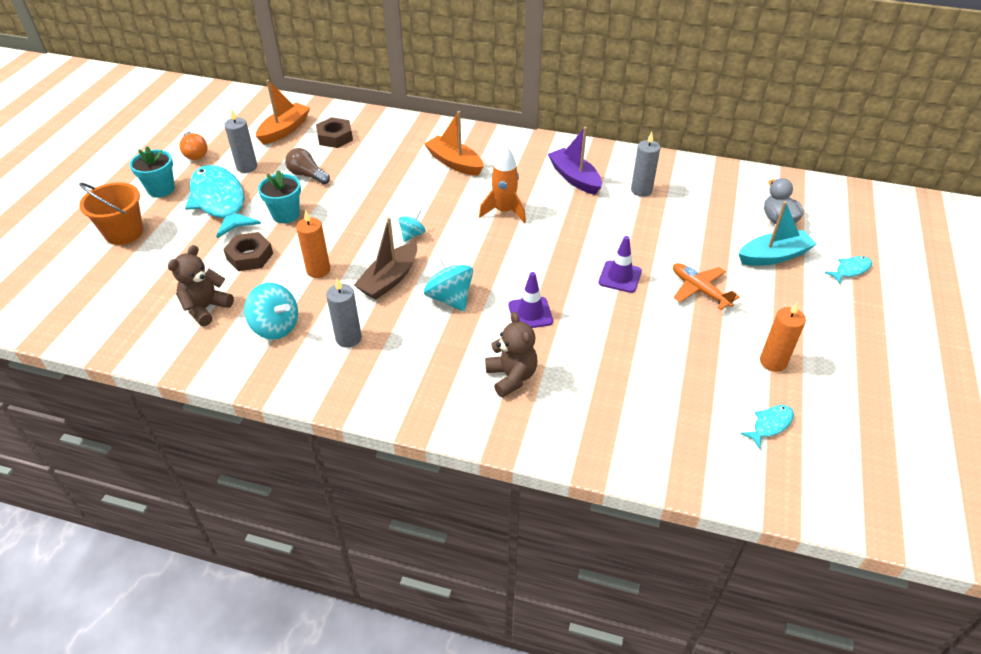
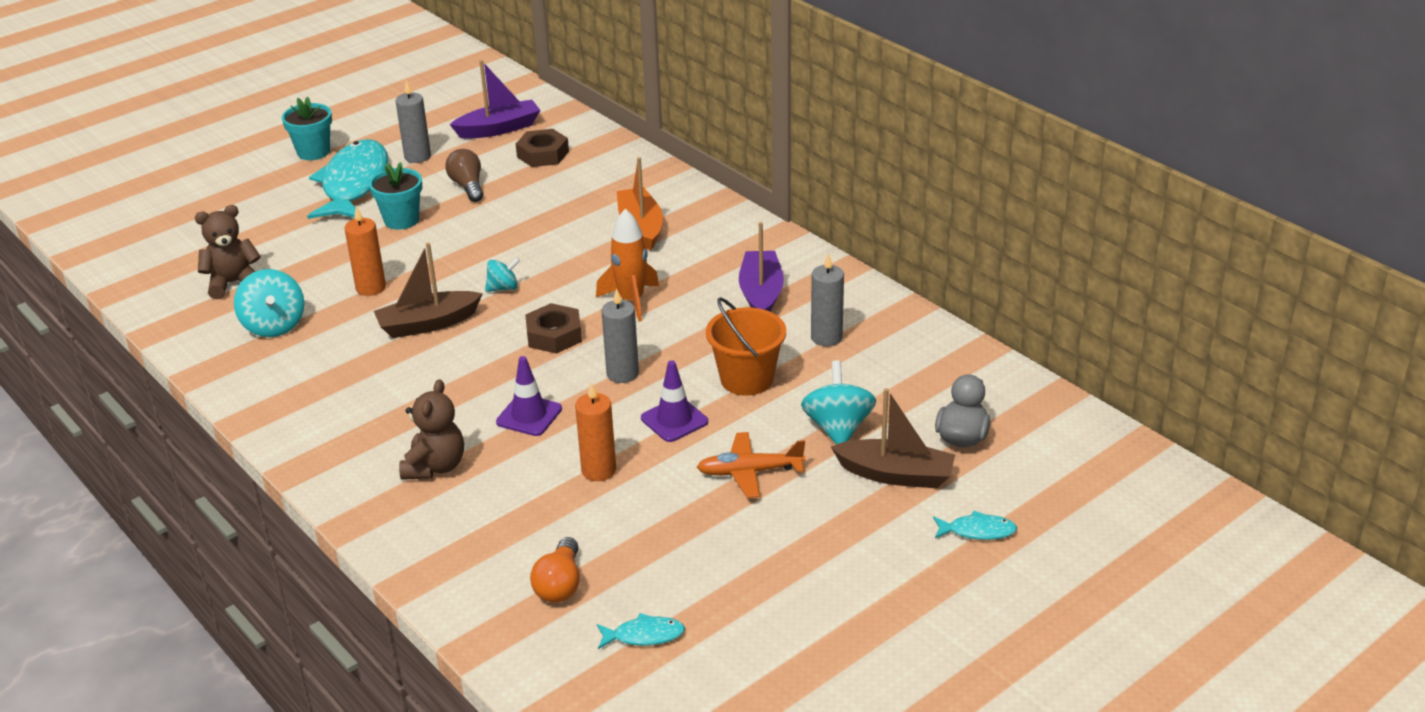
camera: 35 degrees right, 10 degrees down
(124, 233) = (237, 184): orange bucket -> orange bucket (746, 379)
(195, 153) = (383, 125): orange light bulb -> orange light bulb (560, 584)
(250, 256) = (323, 249): brown nut -> brown nut (554, 335)
(284, 130) = (498, 129): orange boat -> purple boat
(348, 338) = (326, 364): grey candle -> grey candle (622, 374)
(449, 298) = (465, 366): turquoise spinning top -> turquoise spinning top (838, 428)
(699, 290) = (749, 472): orange plane -> orange plane turned 90 degrees counterclockwise
(773, 256) = (895, 474): turquoise boat -> brown boat
(773, 362) = (734, 580): orange candle -> orange candle (598, 470)

